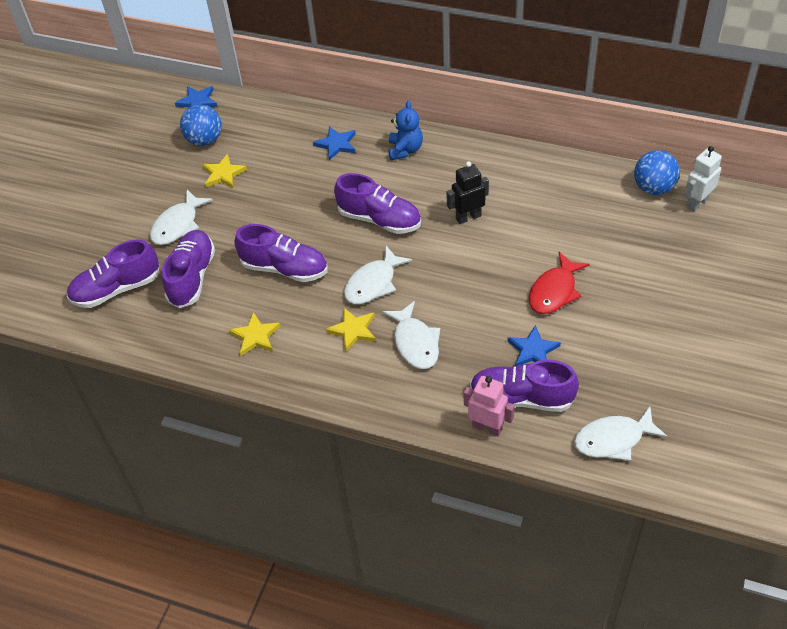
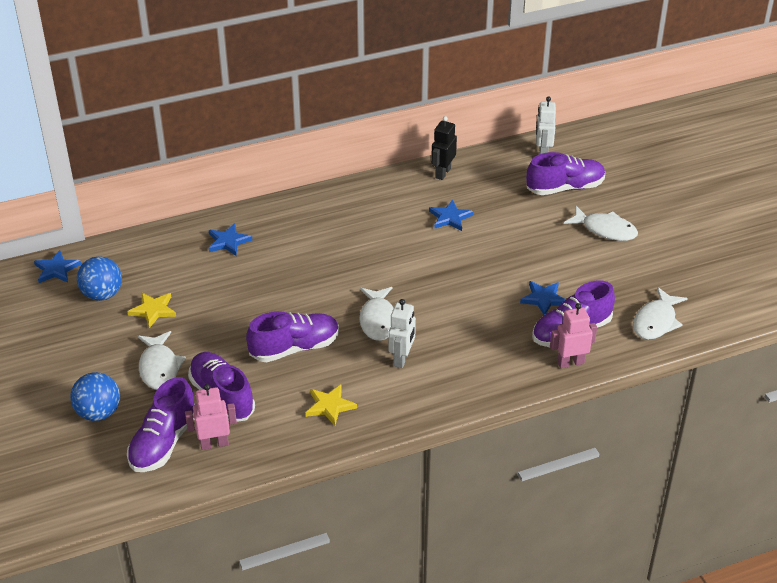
camera: 45 degrees left, 10 degrees down
(146, 313) = (214, 444): none -> pink robot
(353, 330) = (402, 358): yellow star -> white robot
(379, 219) = (330, 275): purple shoe -> purple shoe (565, 188)
(405, 150) = (291, 218): blue teddy bear -> none
(415, 342) = (457, 340): white fish -> white fish (605, 230)
(468, 217) = (396, 240): black robot -> black robot (442, 173)
(537, 221) = (450, 217): none -> blue star
(554, 291) = (514, 255): red fish -> none
(653, 188) = (504, 157): blue ball -> blue ball (99, 413)

